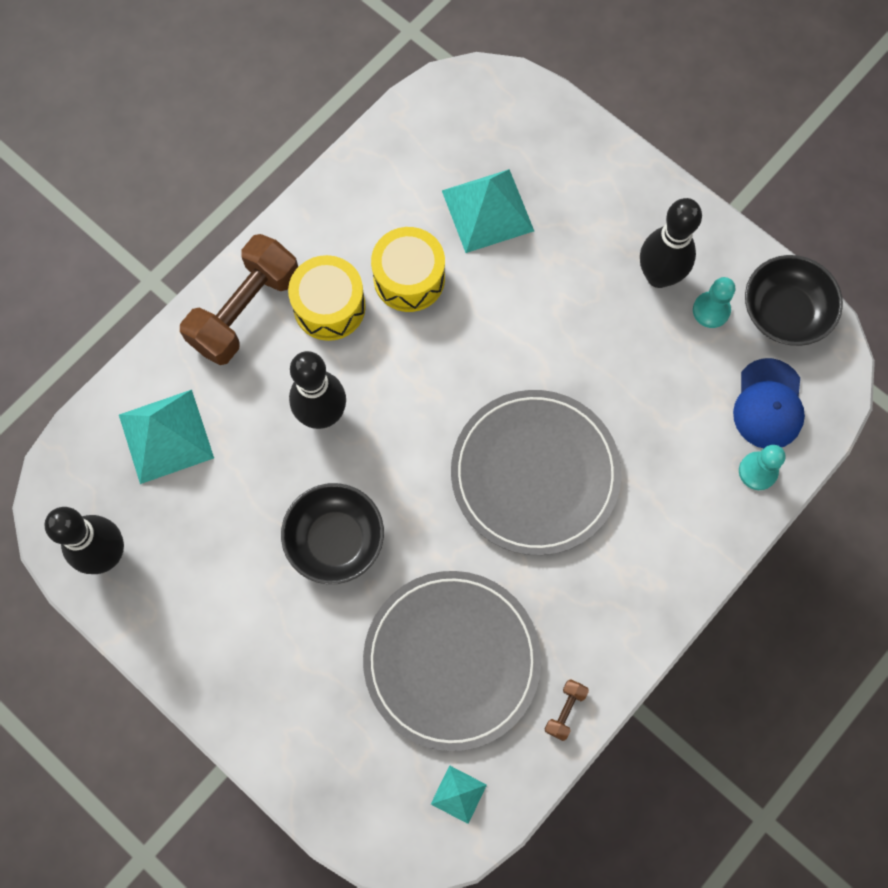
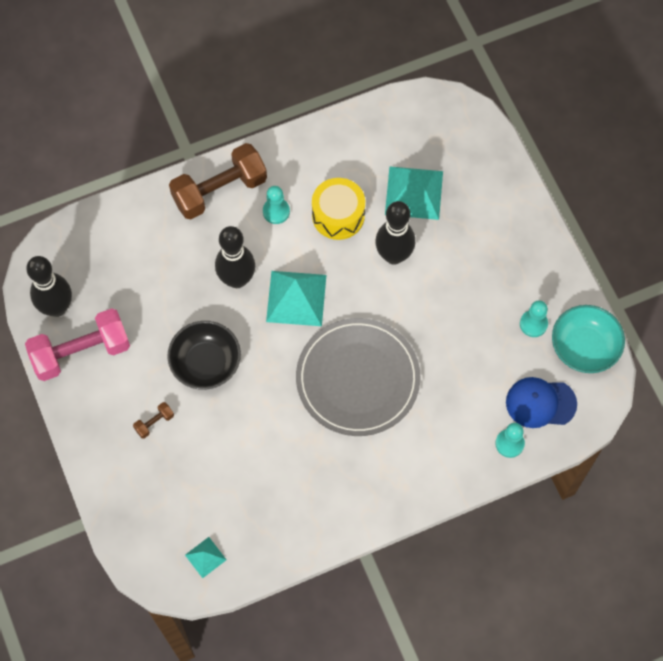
camera: 25 degrees right, 5 degrees down
(166, 436) = (130, 249): turquoise pyramid -> turquoise pyramid (296, 298)
(167, 599) = (81, 352): none -> pink dumbbell
(329, 306) = (276, 211): yellow drum -> turquoise pawn
(452, 660) = (243, 472): grey plate -> none
(565, 710) = (300, 537): brown dumbbell -> brown dumbbell (154, 423)
(659, 276) = (509, 286): black bowling pin -> black bowling pin (394, 255)
(768, 404) = (540, 403): blue cap -> blue cap turned 60 degrees clockwise
(784, 312) = (584, 347): black bowl -> turquoise bowl

